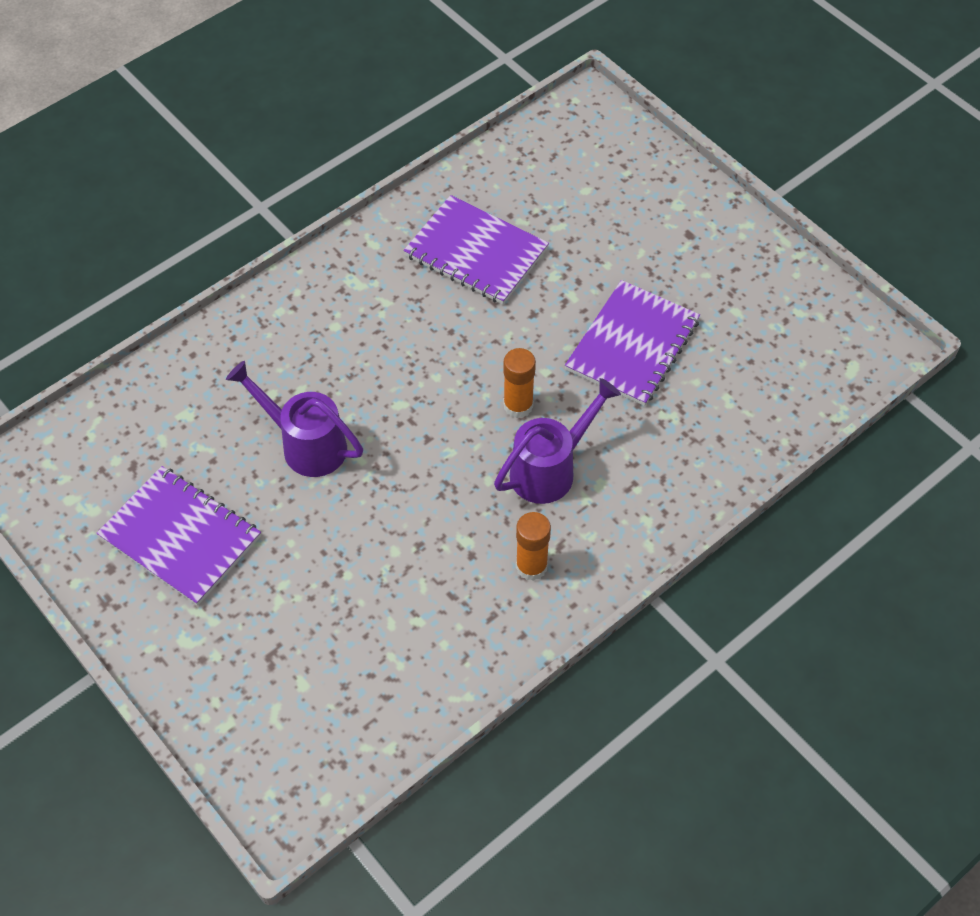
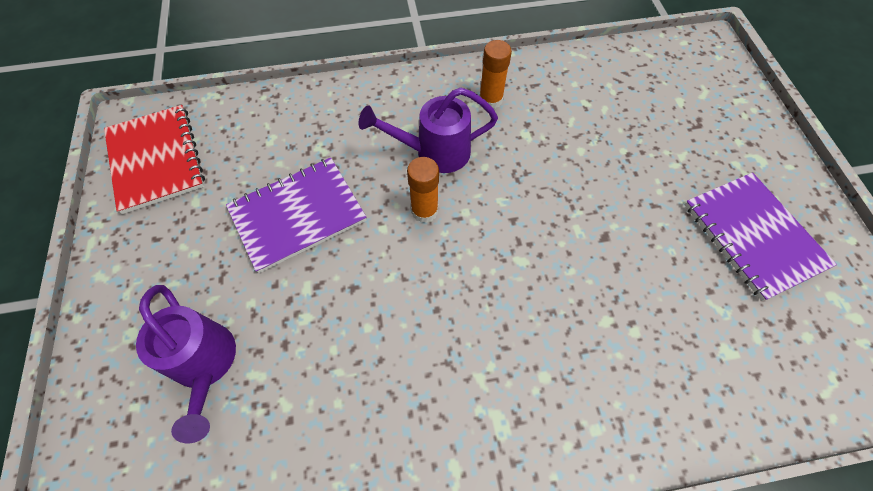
camera: 150 degrees left, 5 degrees up
(306, 445) = (619, 264): purple watering can -> purple watering can (206, 364)
(476, 252) = (356, 389): purple notebook -> none
(815, 327) = (156, 159): none -> red notebook

